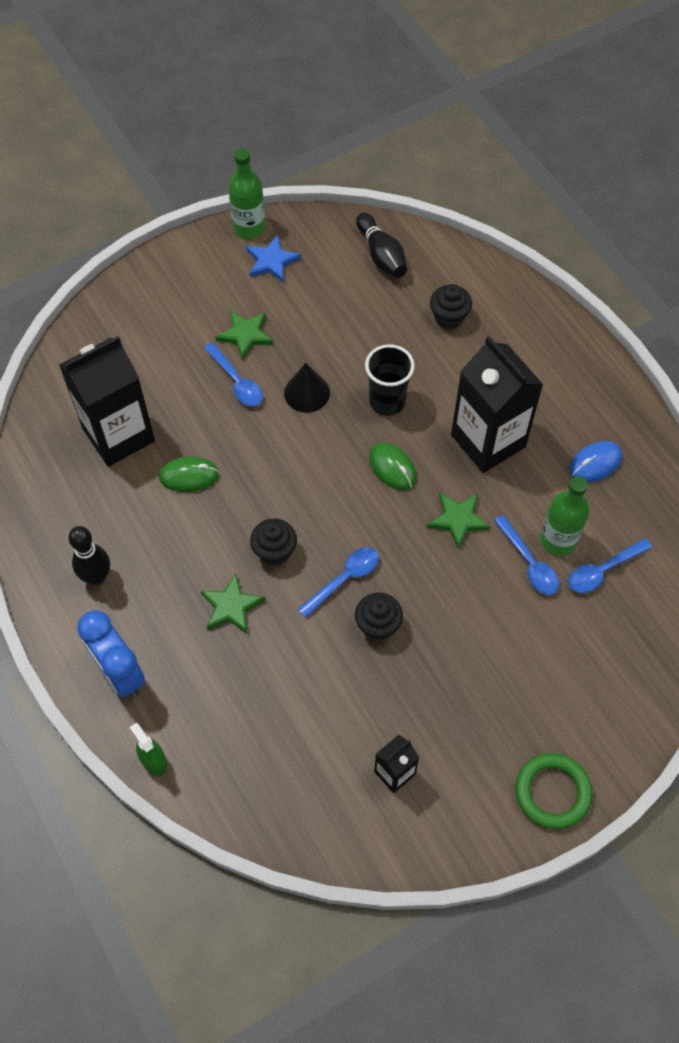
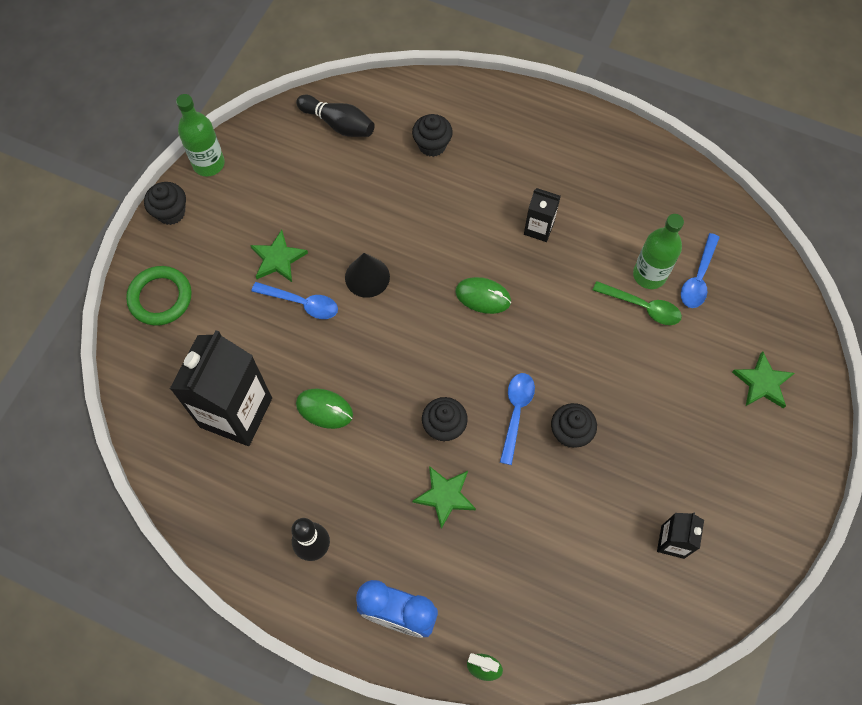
camera: 35 degrees left, 5 degrees up
(189, 249) = (171, 212): none -> black cupcake
(189, 476) = (324, 409): green mouse -> green mouse turned 60 degrees clockwise
(271, 261) = (251, 182): blue star -> none
(387, 401) = (437, 244): black cup -> none
(458, 519) = (564, 306): green star -> green star (762, 383)
(488, 441) = (538, 228): black carton -> black carton, size x0.48
(529, 562) = (642, 306): blue spoon -> green spoon
(552, 792) = (793, 474): green ring -> green ring (160, 298)
(595, 463) = (630, 196): blue mouse -> none

